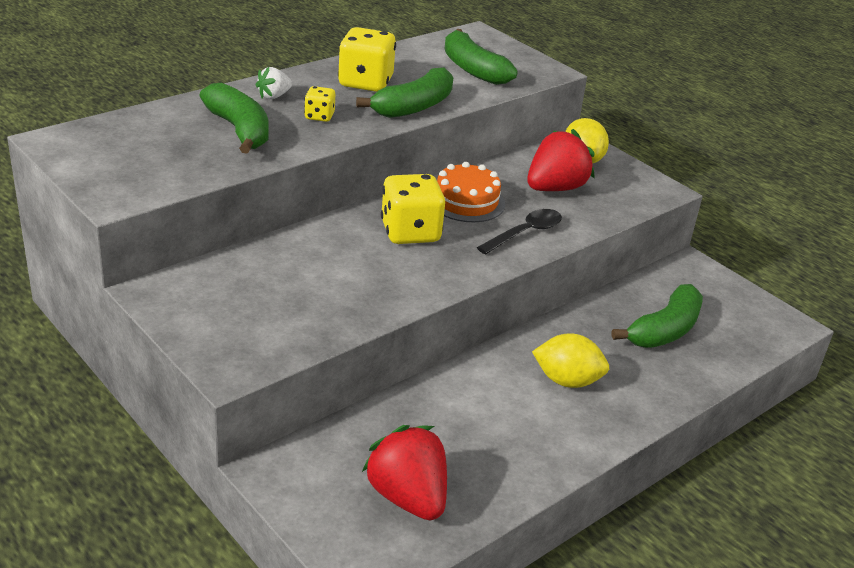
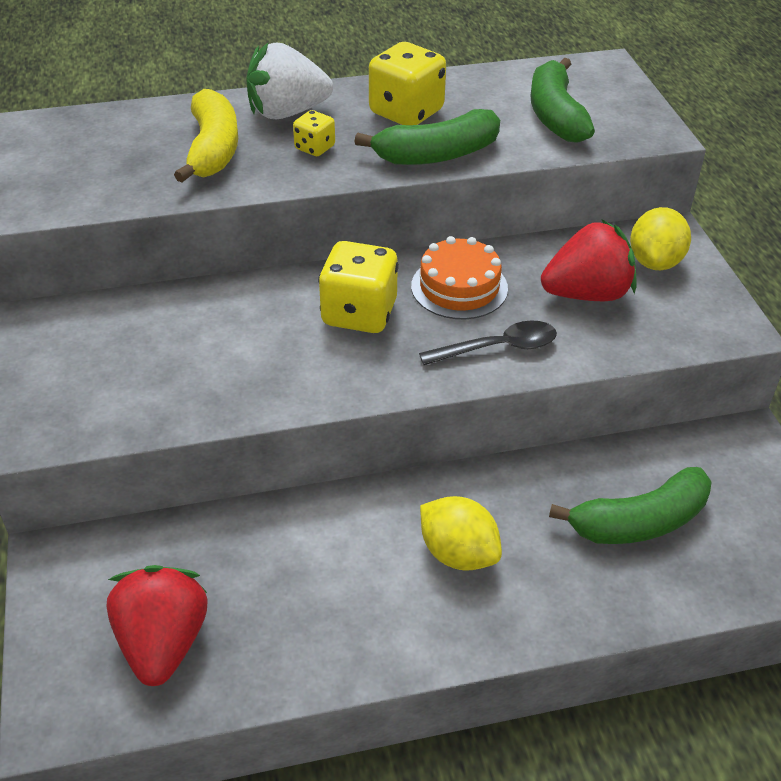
camera: 30 degrees right, 10 degrees up
(239, 130) = (213, 149): green banana -> yellow banana
(274, 96) = (287, 112): white strawberry -> white strawberry, size x1.95

